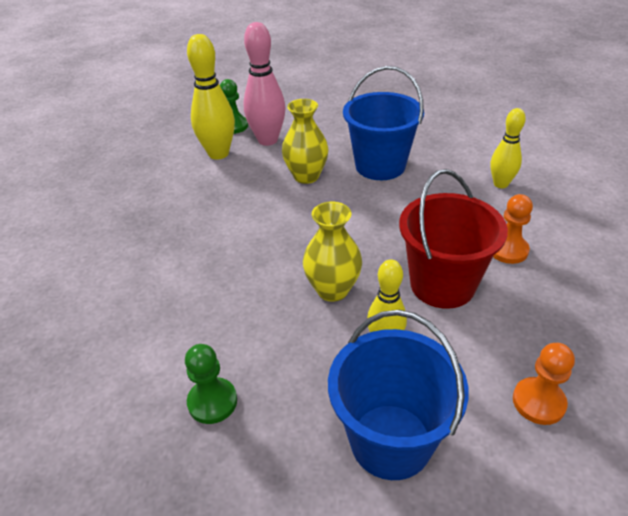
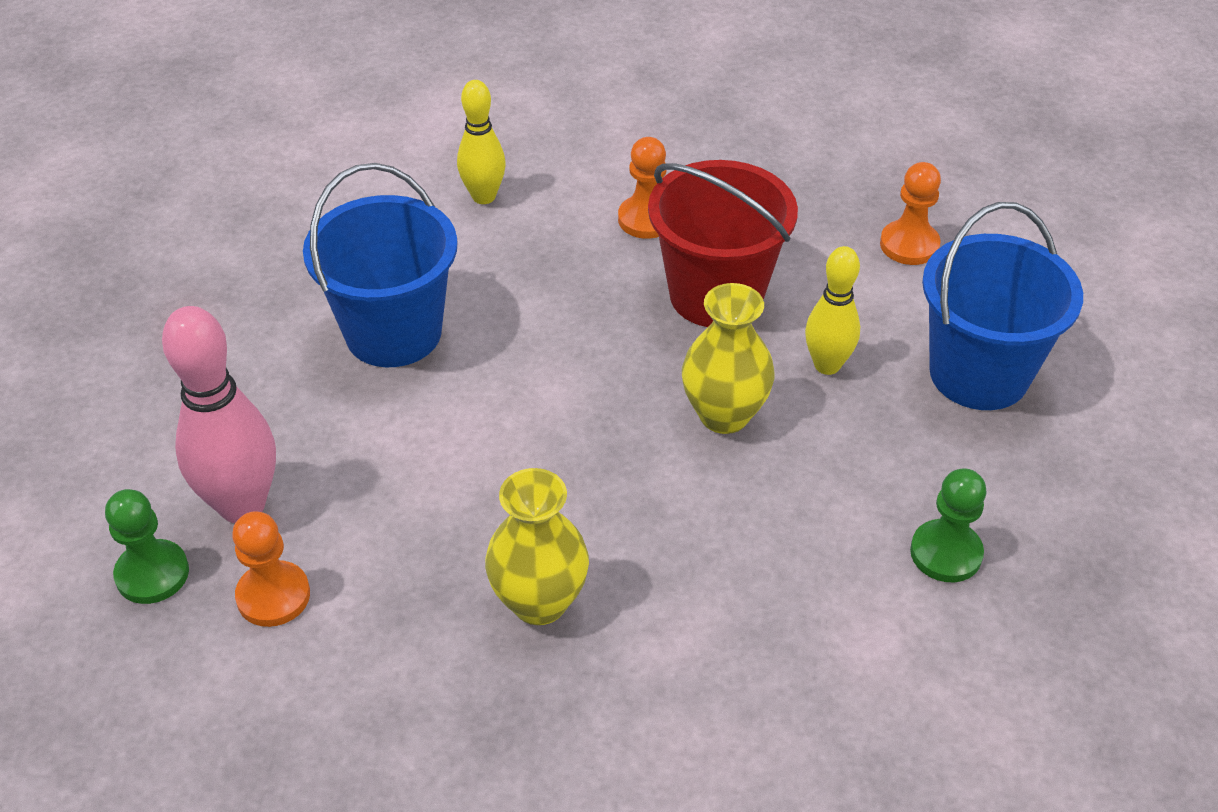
camera: 90 degrees left, 5 degrees up
(218, 154) = (273, 596): yellow bowling pin -> orange pawn
(306, 176) = (403, 441): yellow vase -> yellow vase (539, 602)

